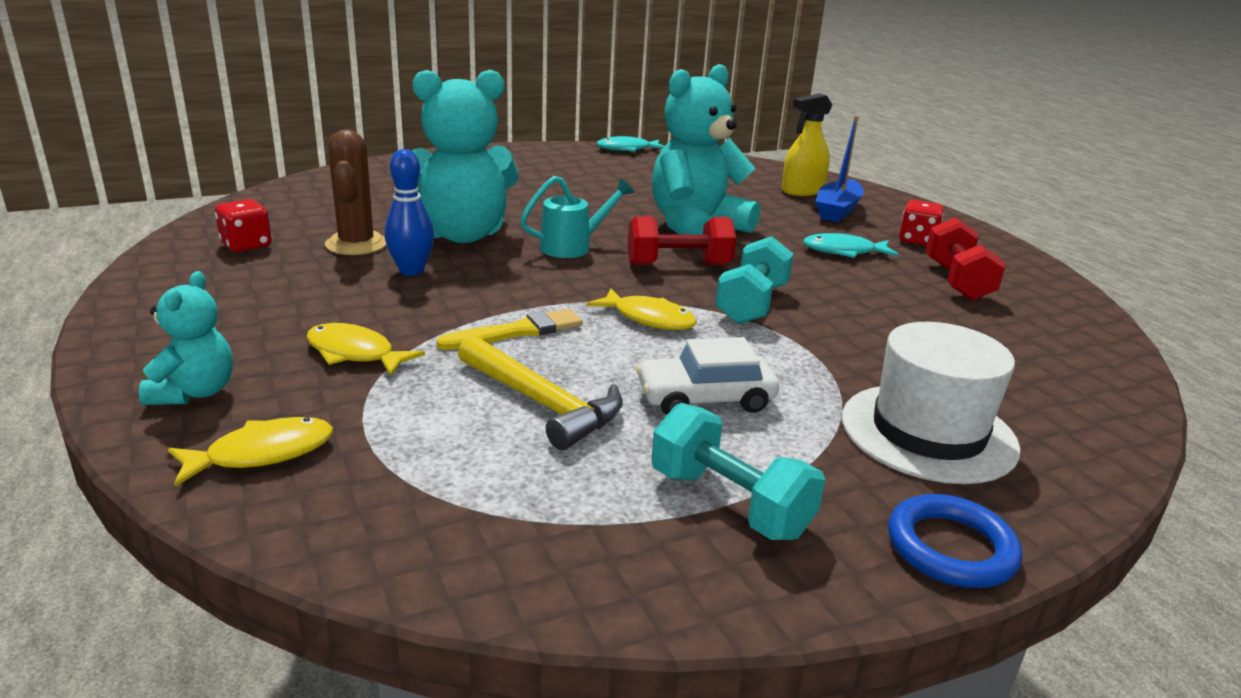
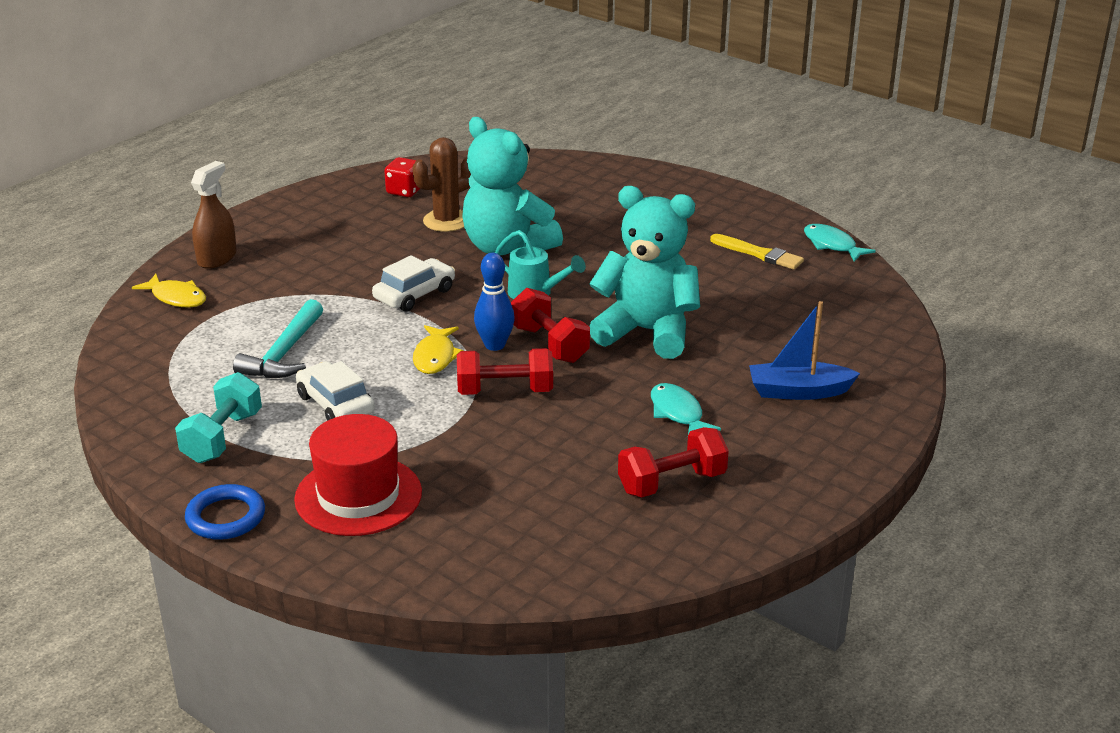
camera: 65 degrees right, 5 degrees up
(195, 392) = (217, 258): turquoise teddy bear -> brown spray bottle
(355, 353) = (293, 280): yellow fish -> none
(411, 271) = (424, 254): blue bowling pin -> blue bowling pin (495, 345)
(497, 296) = (414, 294): none -> white car
(517, 332) = (368, 318): yellow brush -> yellow brush (759, 254)
(542, 403) = (284, 353): yellow hammer -> turquoise hammer
(752, 304) = (505, 391): turquoise dumbbell -> red dumbbell
(802, 191) = (836, 362): yellow spray bottle -> none
(917, 240) = (764, 448): red dice -> none
(928, 432) = (358, 496): white hat -> red hat

